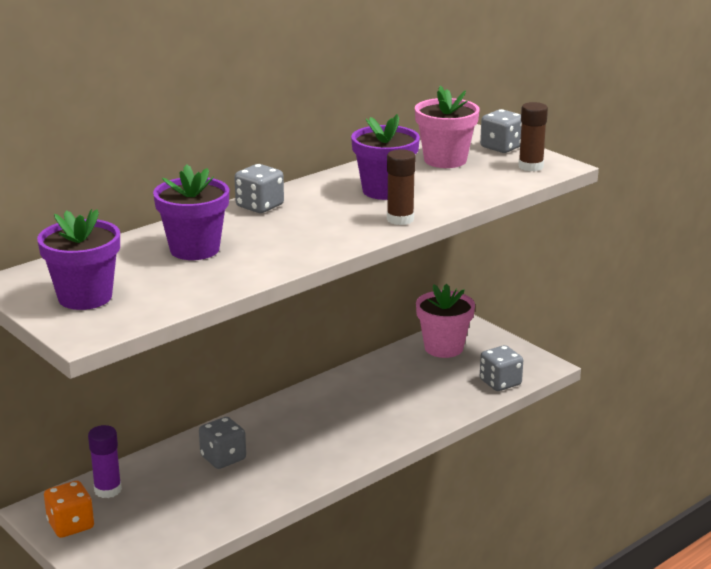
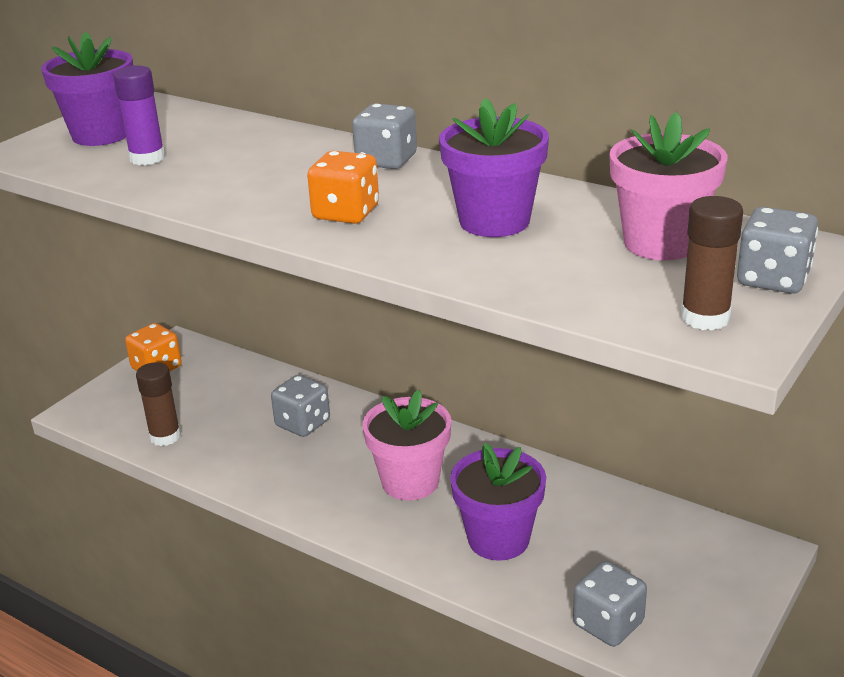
camera: 75 degrees right, 5 degrees up
(108, 490) = (221, 371): purple glue stick -> purple glue stick (147, 158)
(194, 249) = (238, 154): purple flower pot -> purple flower pot (498, 539)
(336, 226) = (346, 213): none -> orange dice
(400, 219) = (393, 248): brown glue stick -> brown glue stick (165, 436)
(443, 348) = (675, 542): pink flower pot -> pink flower pot (410, 482)

